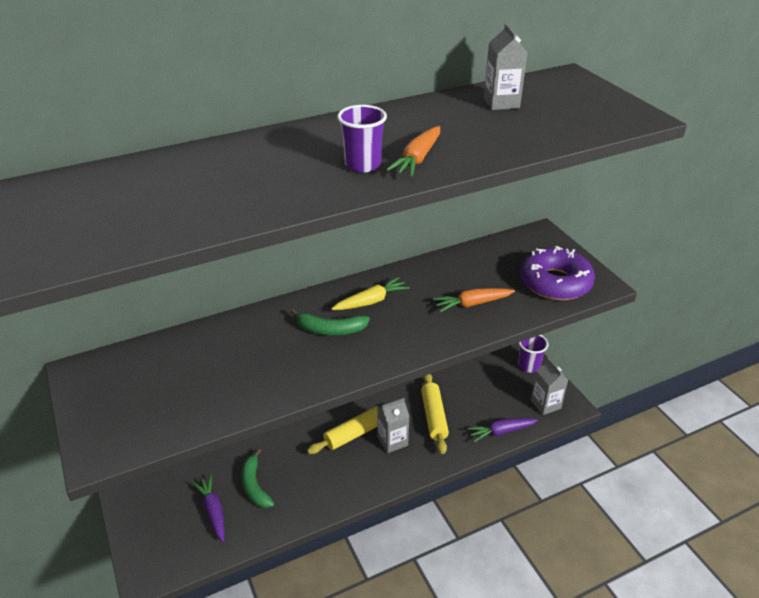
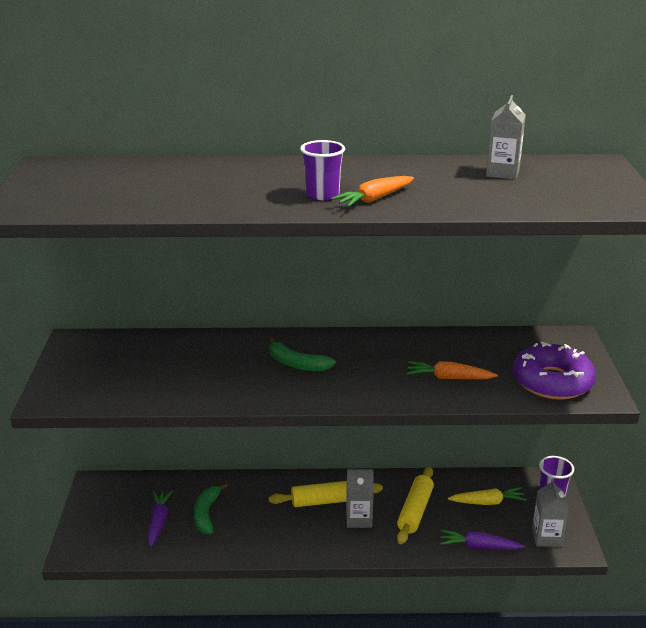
camera: 25 degrees right, 10 degrees down
(371, 301) = (351, 352): yellow carrot -> yellow carrot (487, 502)

